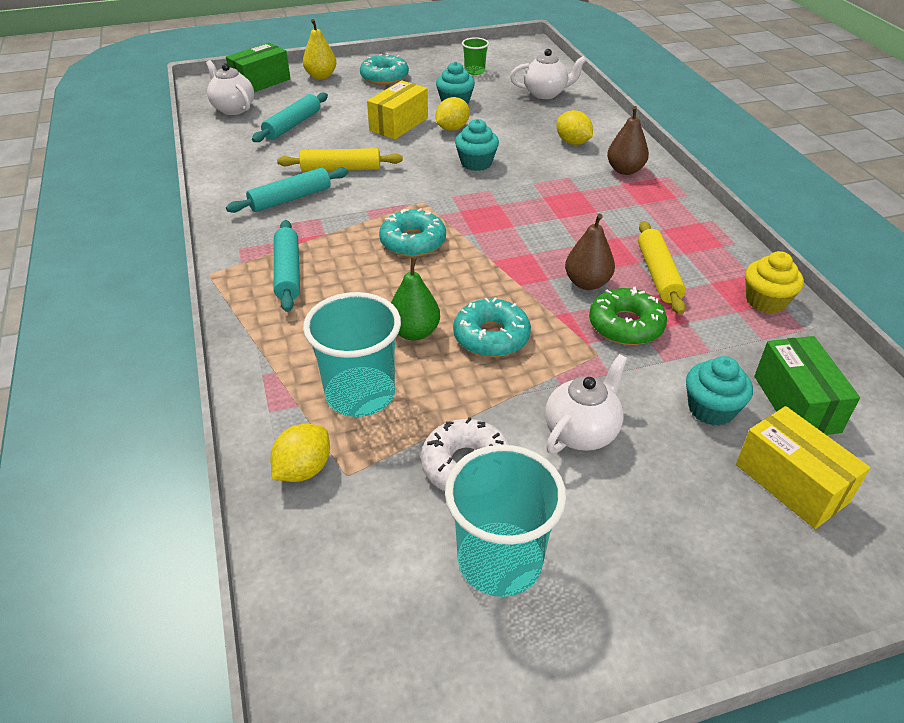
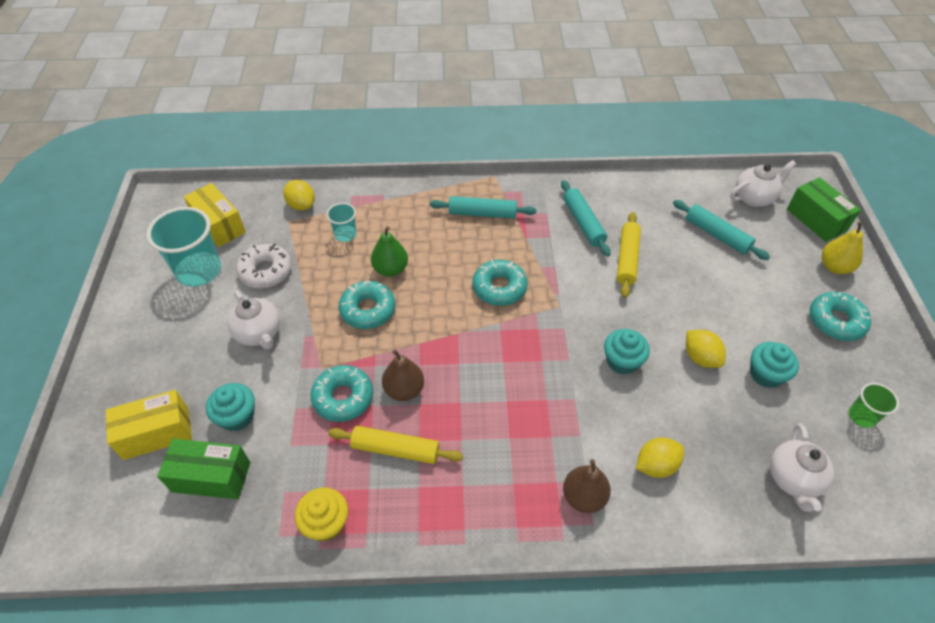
camera: 105 degrees right, 10 degrees up
(360, 394) = (345, 234): turquoise cup -> turquoise cup, size x0.52
(399, 124) = (713, 314): yellow box -> yellow box (219, 225)
(625, 325) = (343, 397): green donut -> turquoise donut

